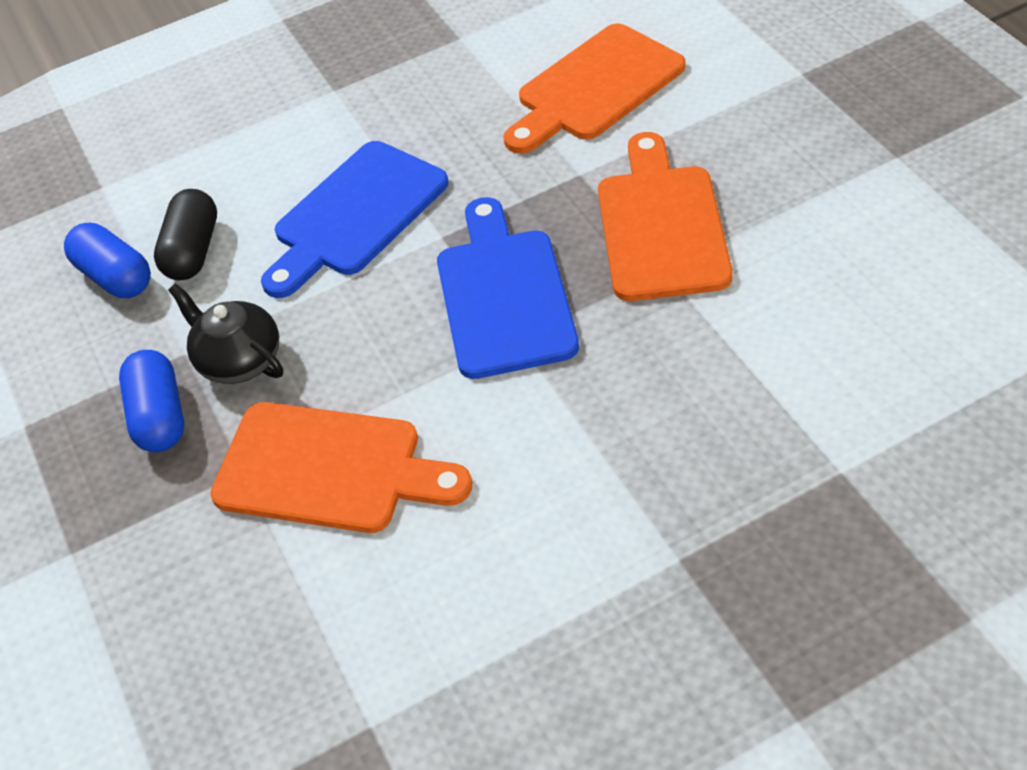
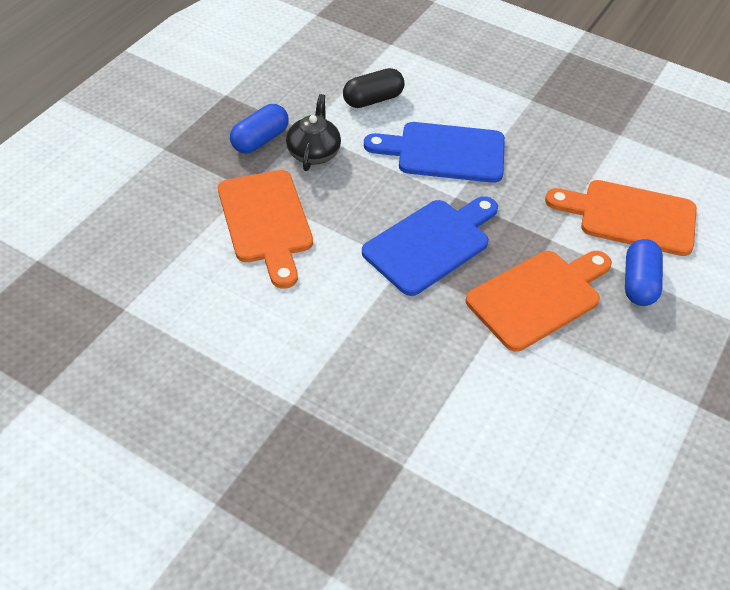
camera: 50 degrees right, 0 degrees up
(115, 276) = (336, 79): blue capsule -> blue capsule (639, 283)

